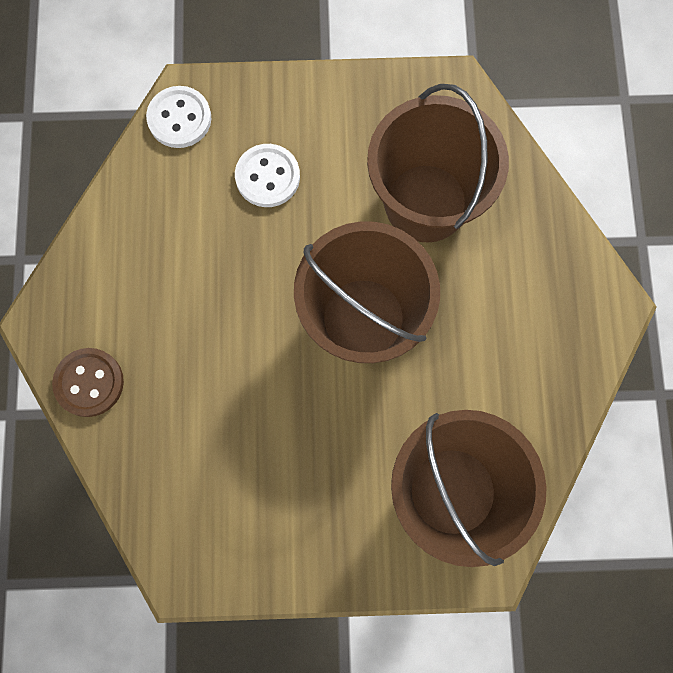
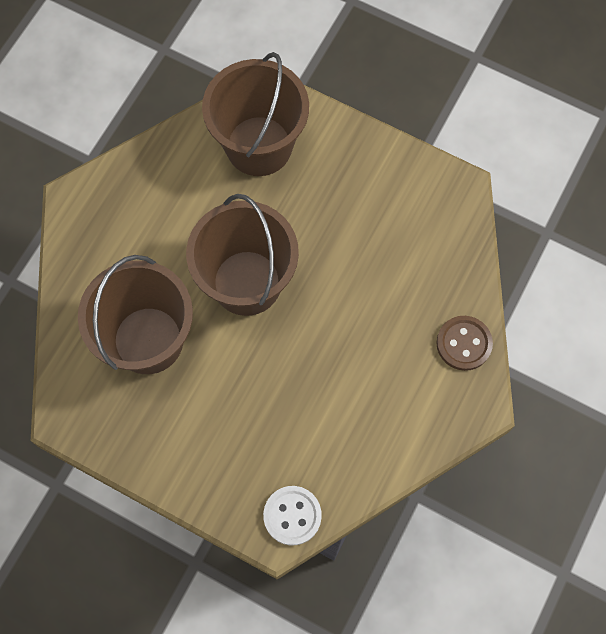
camera: 150 degrees left, 5 degrees down
(267, 177) = (251, 426): white button -> none

